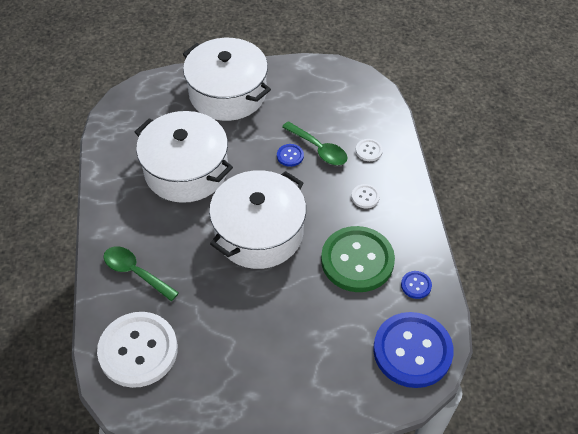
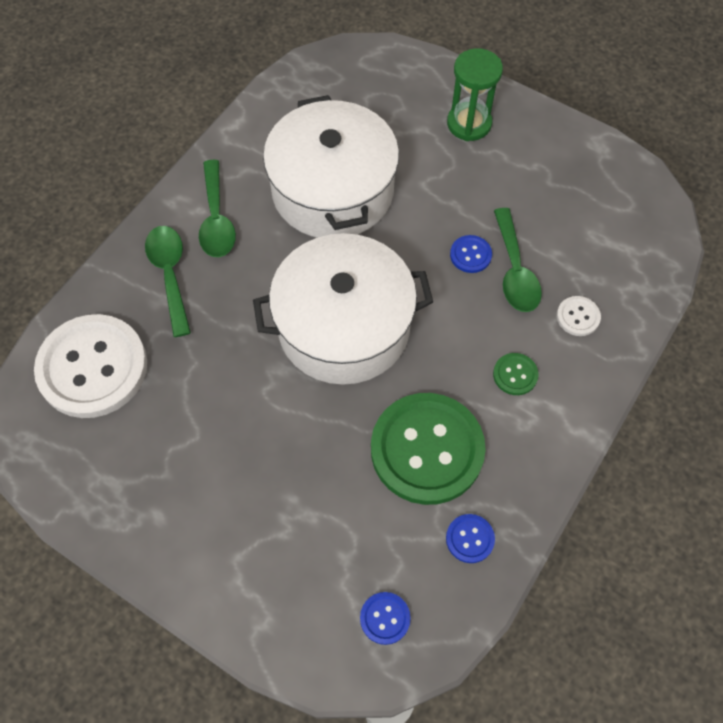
camera: 40 degrees right, 10 degrees up
(134, 226) = (216, 219): none -> green spoon
(227, 93) = (469, 123): white pot -> green hourglass
(365, 197) = (515, 375): white button -> green button
(412, 351) = (385, 618): blue button -> blue button, size x0.41

